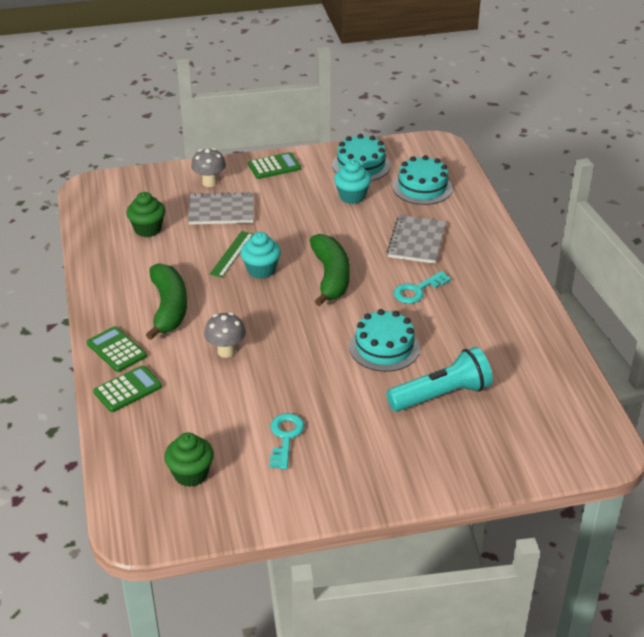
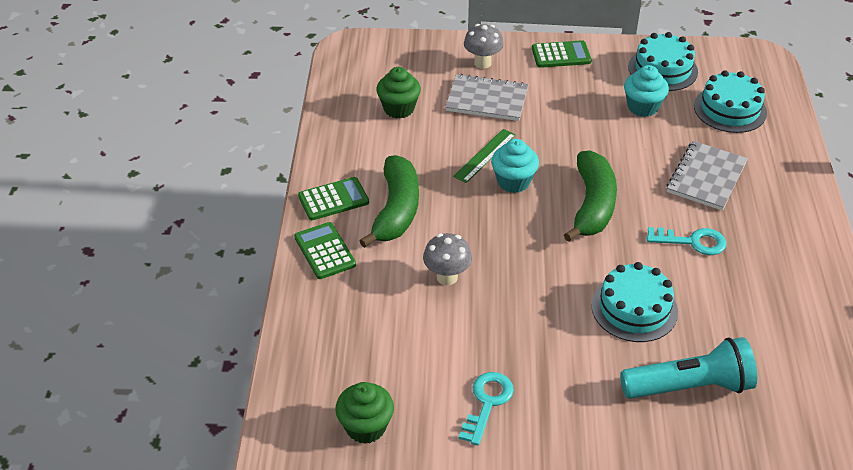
camera: 15 degrees right, 5 degrees up
(127, 389) = (324, 303): green calculator -> green calculator (333, 199)
(417, 290) = (692, 242): turquoise key -> turquoise key turned 150 degrees counterclockwise

